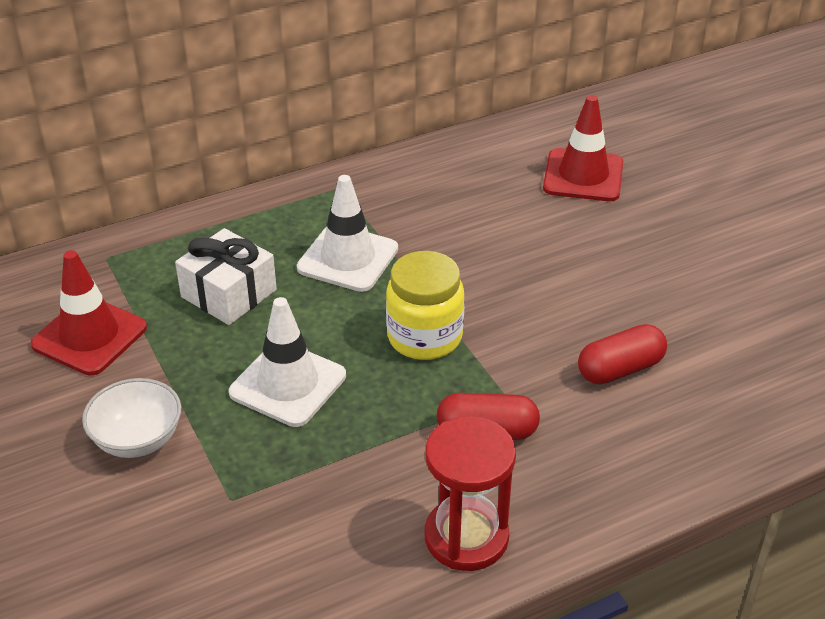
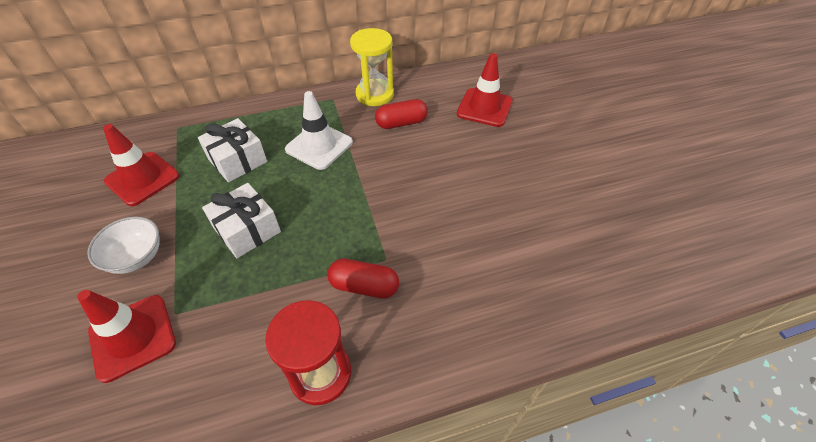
camera: 10 degrees right, 10 degrees up
(185, 534) = (133, 337): none -> red traffic cone
(288, 384) = (247, 230): white traffic cone -> white gift
(406, 174) = (375, 94): none -> yellow hourglass
(424, 337) = (347, 208): yellow jar -> none
(620, 369) = (470, 250): red capsule -> red capsule (401, 123)

